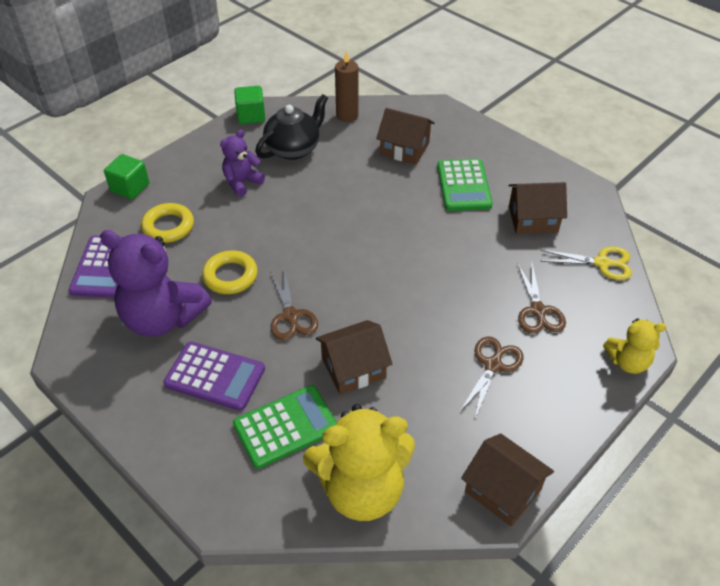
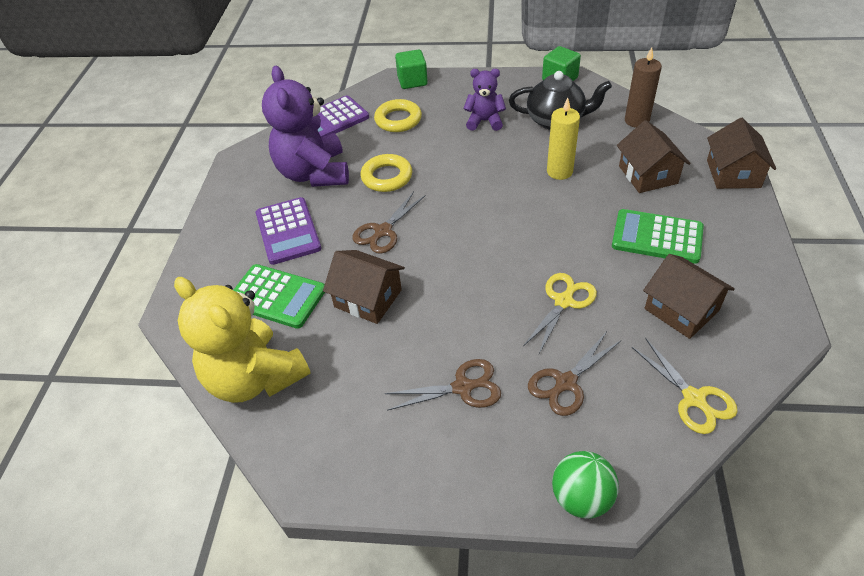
camera: 55 degrees right, 0 degrees up
(349, 184) = (559, 171): none -> yellow candle
(463, 185) = (657, 237): green calculator -> green calculator turned 60 degrees clockwise
(471, 265) = (564, 301): none -> yellow scissors
(503, 490) = (330, 477): brown house -> brown house (733, 173)
(627, 362) = (581, 497): yellow teddy bear -> green ball

